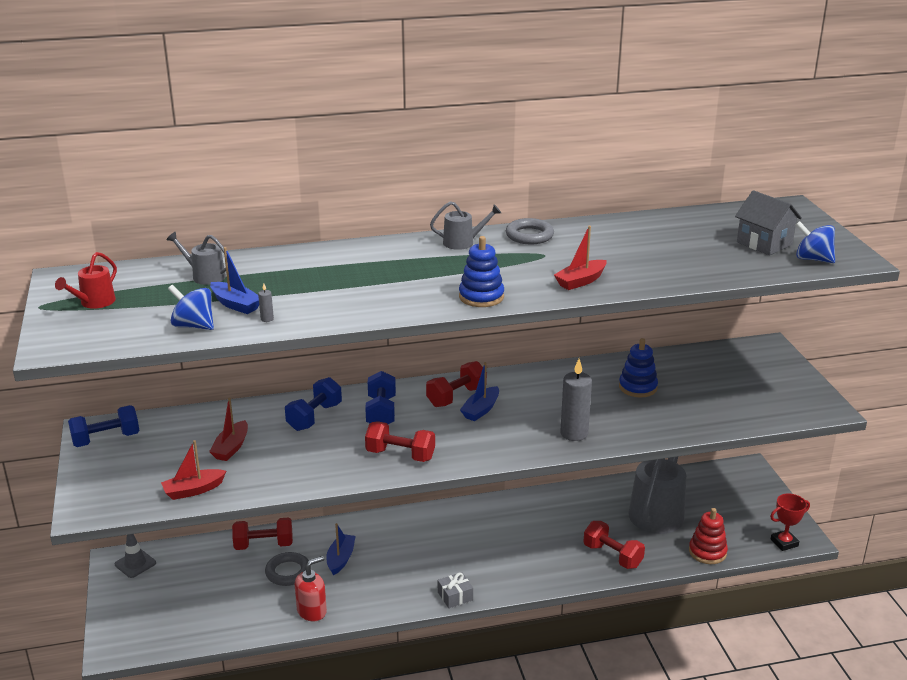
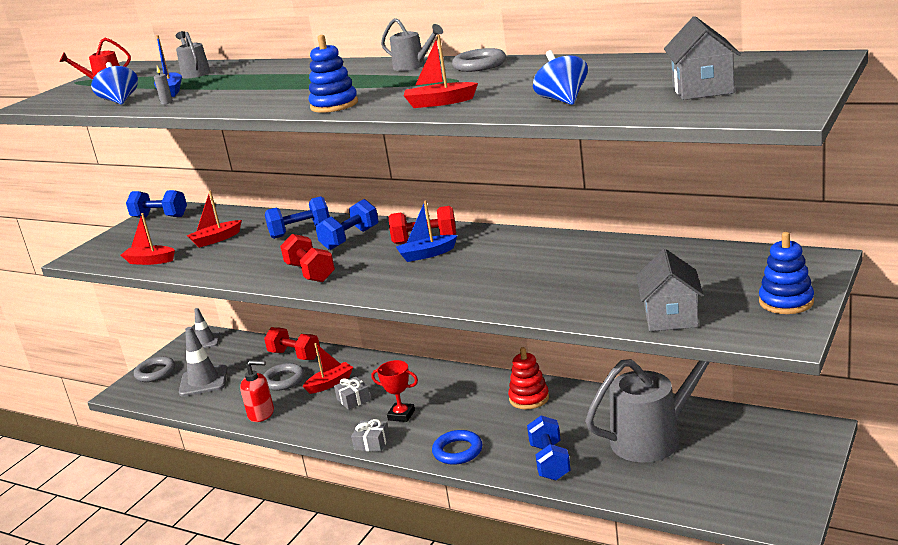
camera: 45 degrees right, 5 degrees down
(124, 615) = (155, 372): none -> grey ring
(198, 604) = (203, 381): none -> grey traffic cone
(340, 559) = (330, 383): blue boat -> red boat
(384, 565) = (353, 399): none -> grey gift
(534, 575) = (457, 451): none -> blue ring
(574, 433) = (471, 292): grey candle -> none
(612, 556) = (550, 462): red dumbbell -> blue dumbbell
(638, 387) = (600, 268): blue stacking toy -> blue stacking toy (786, 302)
(707, 552) = (652, 494): red stacking toy -> red stacking toy (529, 398)
(742, 414) = (670, 317): none -> grey house
(784, 543) = (756, 518): red trophy -> red trophy (401, 415)
(812, 259) = (727, 108): blue spinning top -> blue spinning top (562, 100)

